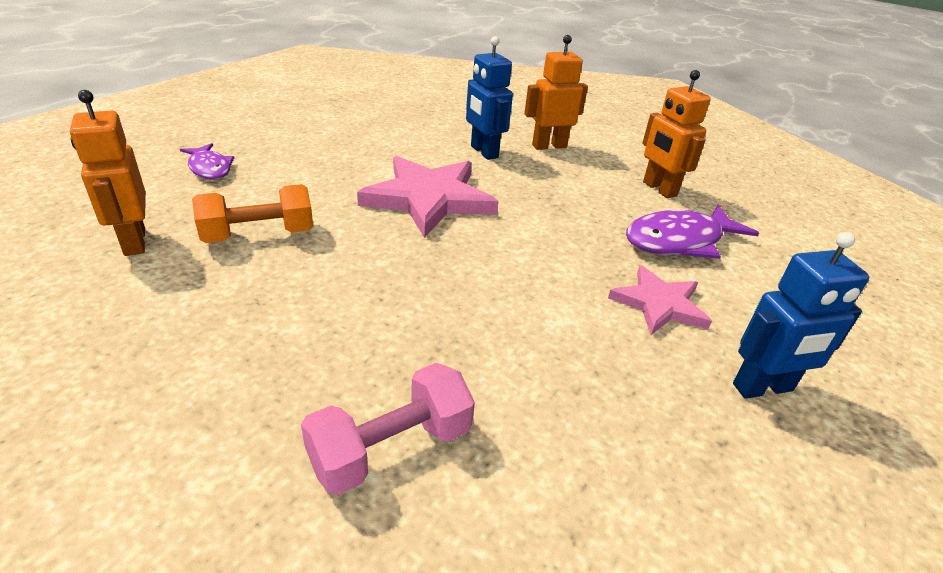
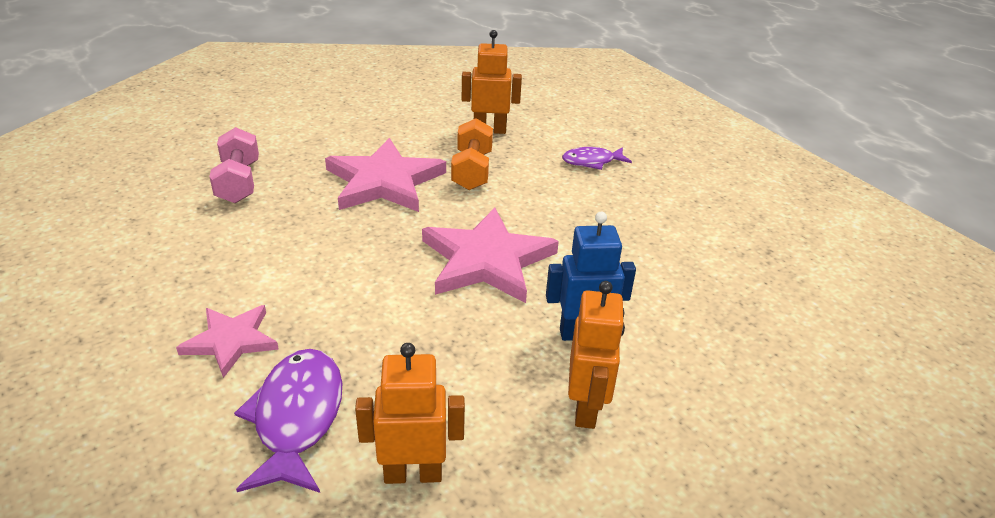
camera: 115 degrees right, 0 degrees up
(316, 294) = (384, 181): none -> pink star
(763, 388) = (104, 347): blue robot -> none

